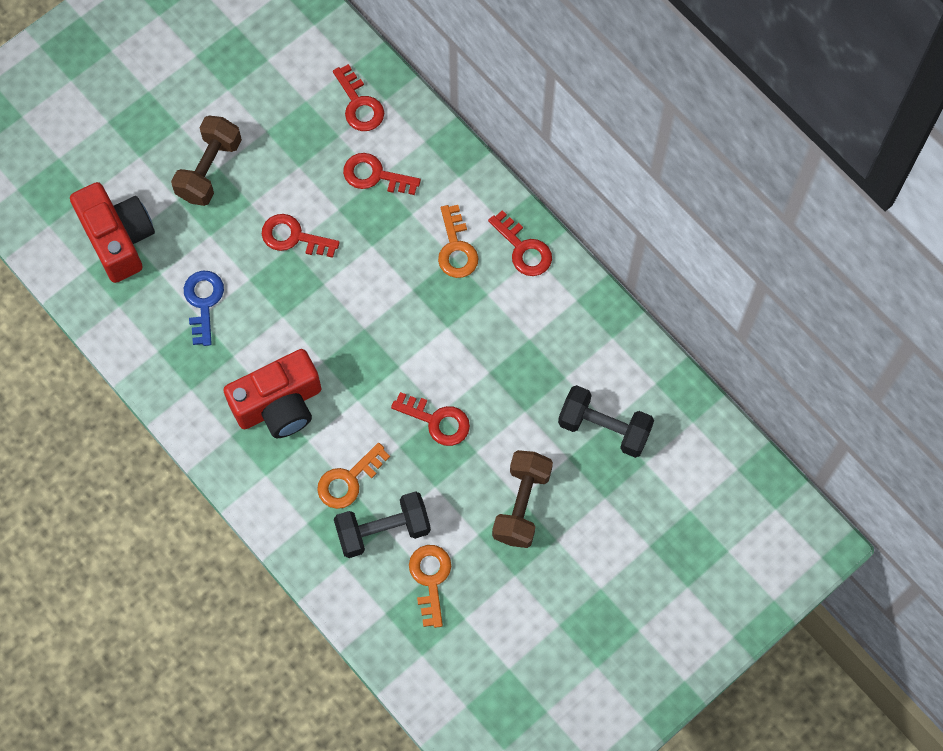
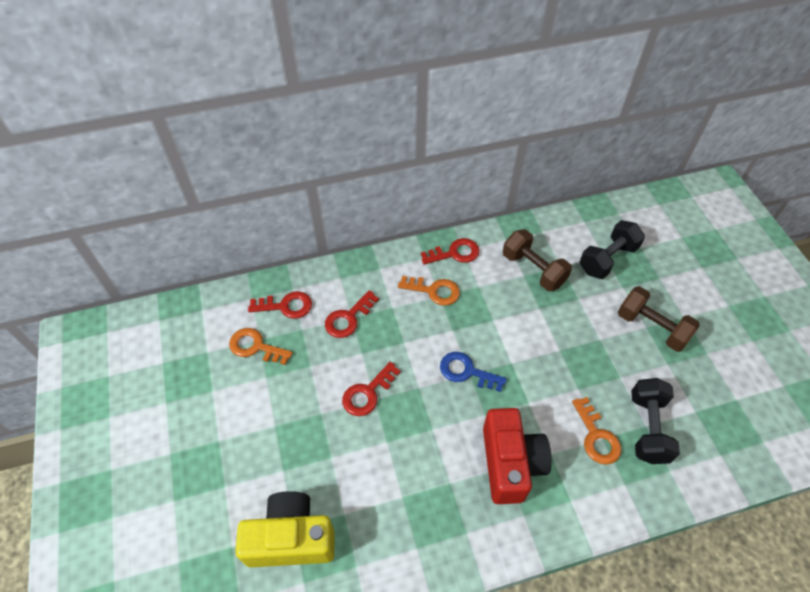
camera: 65 degrees left, 15 degrees down
(118, 239) = (291, 538): red camera -> yellow camera
(203, 302) = (389, 487): blue key -> blue key (466, 372)
(209, 169) = (272, 433): brown dumbbell -> brown dumbbell (533, 269)
(430, 579) = (698, 410): orange key -> orange key (255, 347)
(437, 421) = (566, 355): red key -> none

